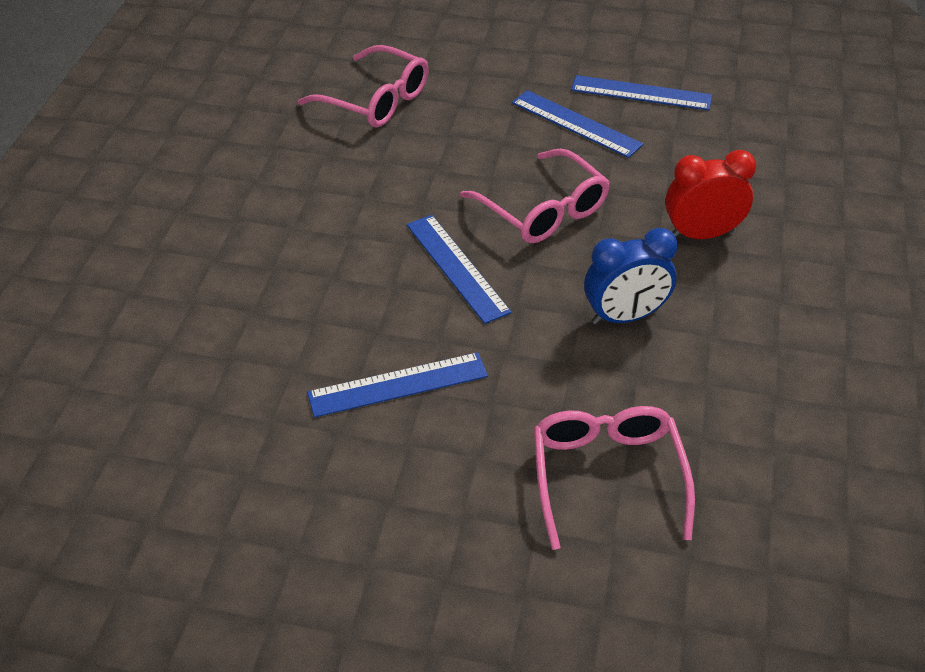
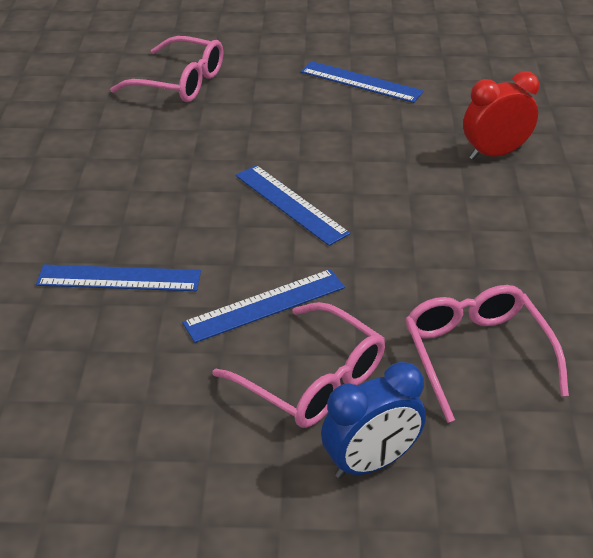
camera: 10 degrees left, 5 degrees down
(543, 210) = (353, 150): pink glasses -> pink glasses (312, 380)
(625, 317) = (450, 225): blue clock -> blue clock (371, 462)
(641, 93) = (409, 54): blue ruler -> blue ruler (119, 278)

